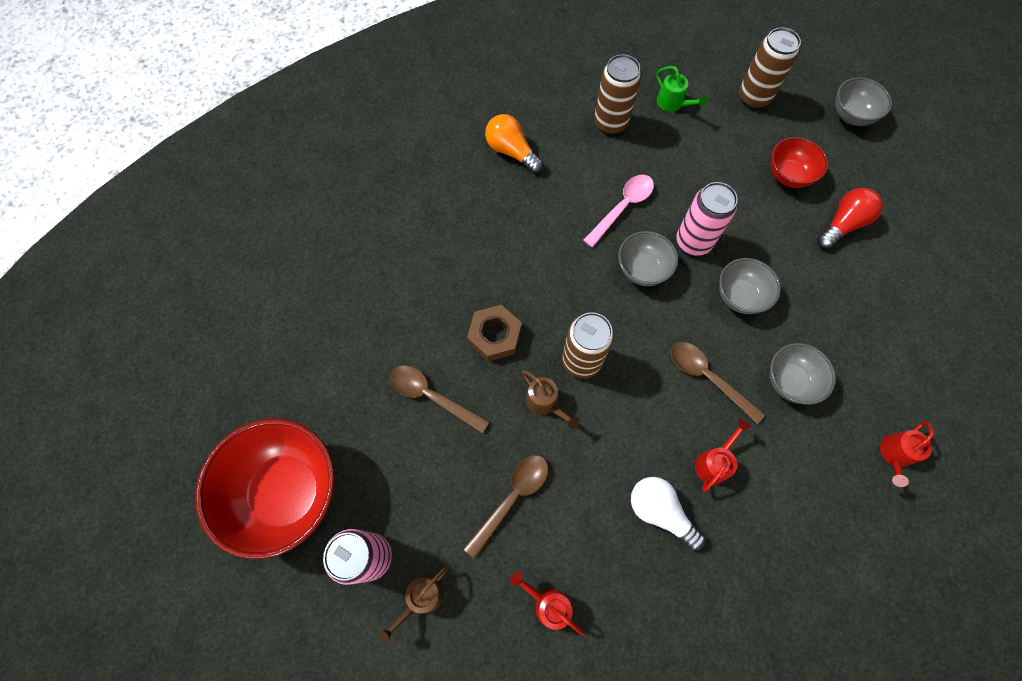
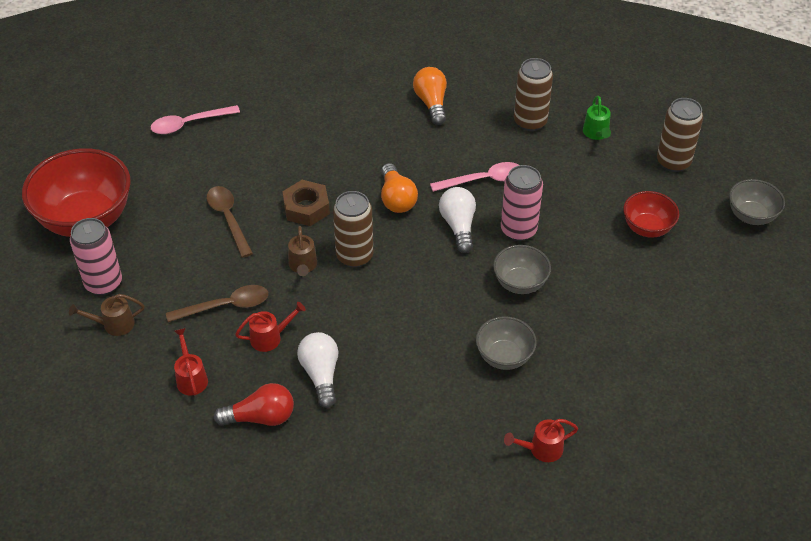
camera: 35 degrees right, 20 degrees down
(300, 311) = (189, 124): none -> pink spoon
(566, 274) = (396, 199): none -> orange light bulb
(642, 269) = (458, 226): grey bowl -> white light bulb
(707, 377) = (440, 318): brown spoon -> none
(714, 462) = (392, 370): red watering can -> red watering can (270, 337)
(842, 224) = (660, 283): red light bulb -> red light bulb (261, 417)

